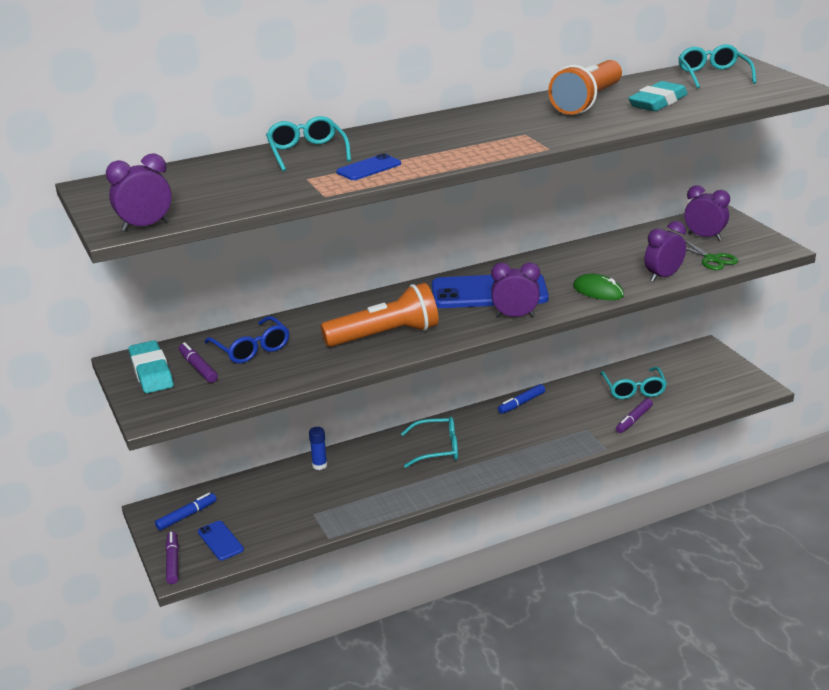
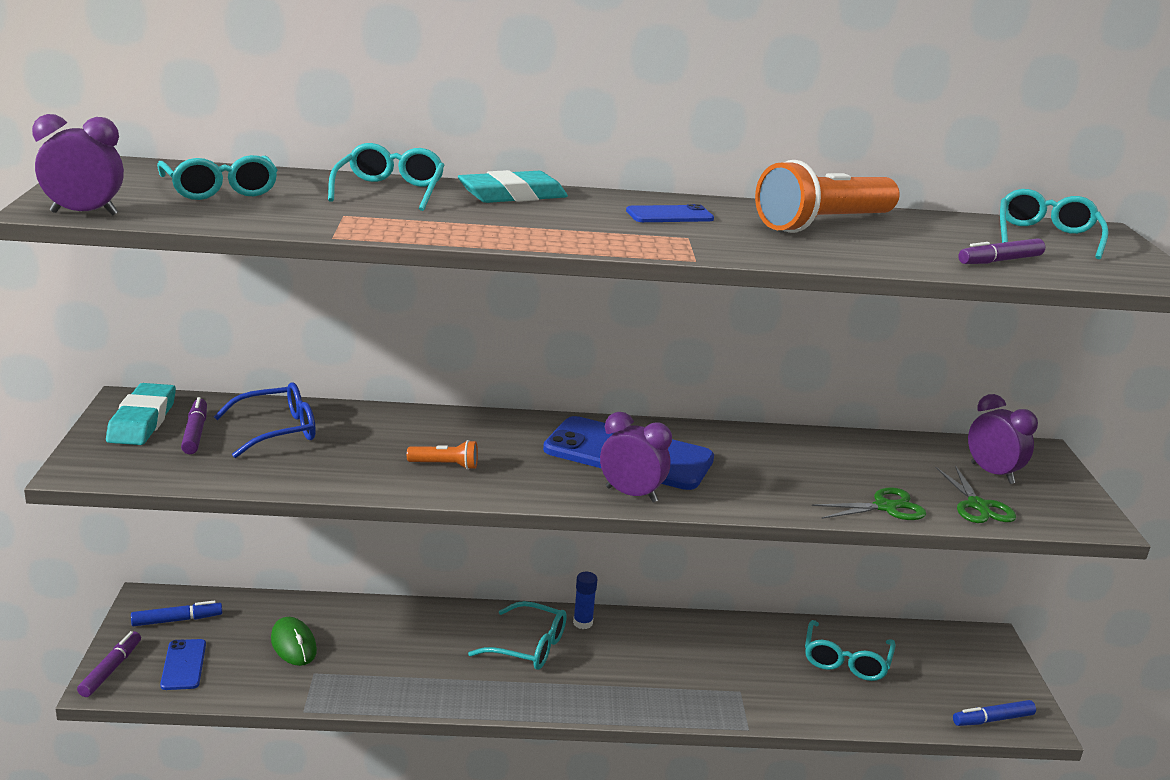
camera: 20 degrees right, 5 degrees down
(201, 184) = (220, 190): none -> turquoise glasses
(251, 349) = (277, 431): blue glasses -> blue glasses turned 105 degrees counterclockwise
(319, 465) = (374, 615): blue glue stick -> blue glue stick (582, 623)
(368, 168) = (433, 223): blue phone -> blue phone (669, 215)
(385, 335) = (445, 465): orange flashlight -> orange flashlight, size x0.44
(521, 403) = (681, 626): blue marker -> blue marker (992, 719)
(598, 291) = (774, 498): green mouse -> green mouse (293, 644)
(634, 420) = (815, 703): purple marker -> purple marker (1000, 261)
(658, 102) = (923, 247): turquoise eraser -> turquoise eraser (512, 195)
(663, 276) = (885, 507): purple clock -> green scissors

